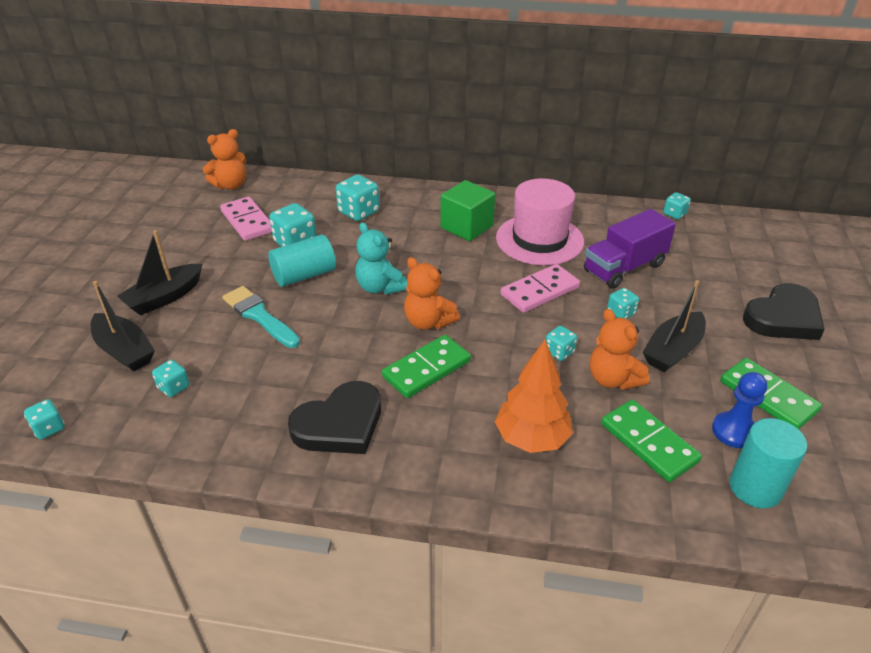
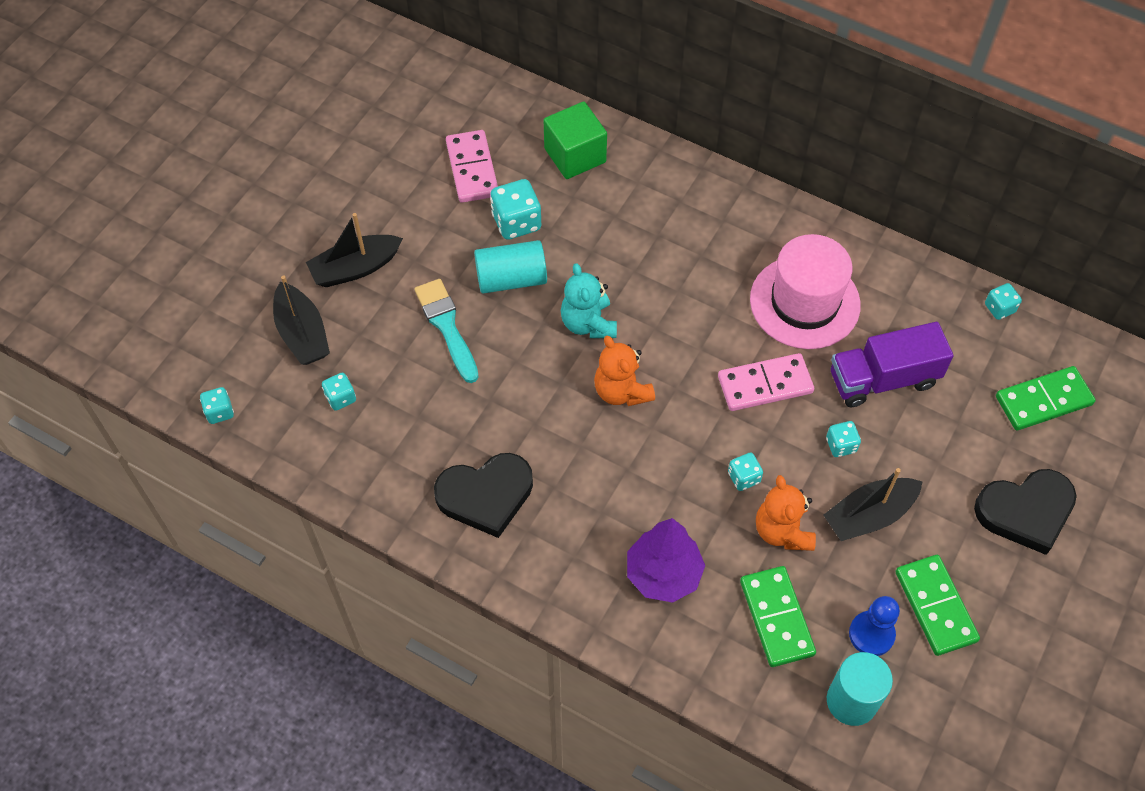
camera: 20 degrees right, 20 degrees up
(231, 185) = (469, 95): orange teddy bear -> none
(358, 212) = (606, 190): turquoise dice -> none
(427, 369) = (595, 455): green domino -> green domino (1043, 401)
(466, 227) = (726, 254): green cube -> green cube (575, 155)
(532, 439) = (663, 574): orange tree -> purple tree

